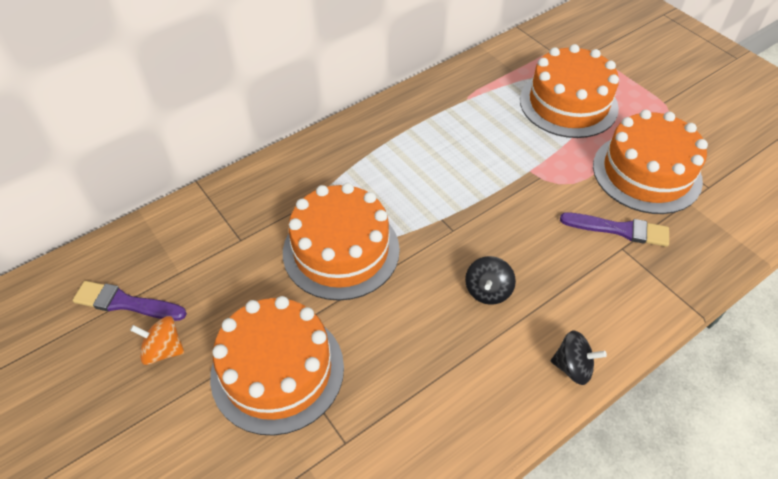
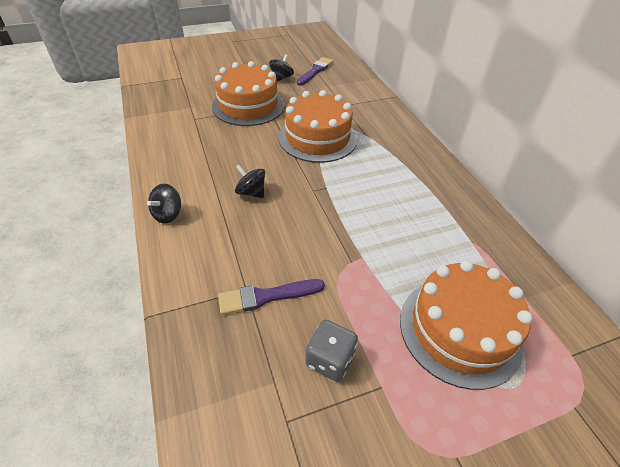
camera: 105 degrees right, 5 degrees down
(163, 350) = (281, 78): orange spinning top -> black spinning top
(619, 229) = (266, 296): purple brush -> purple brush turned 45 degrees clockwise
(646, 173) = (330, 359): orange cake -> grey dice

